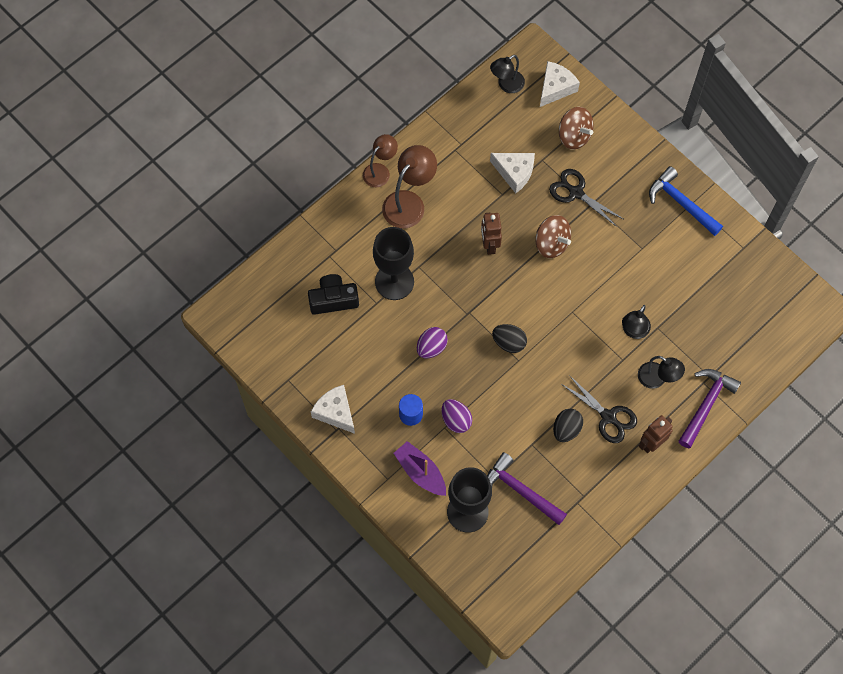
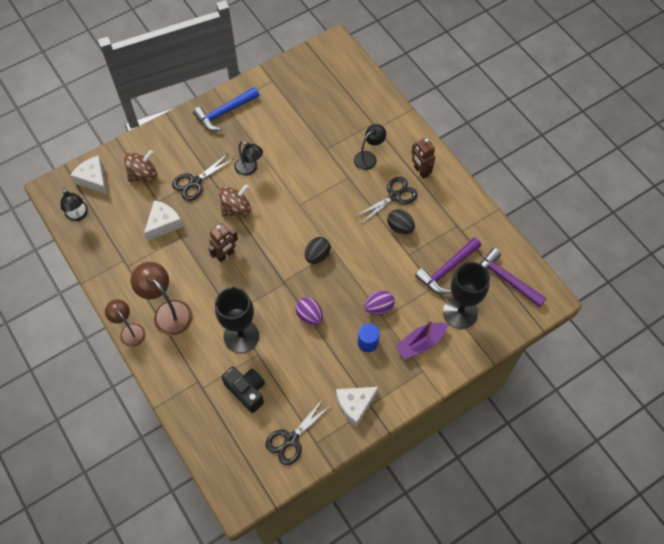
camera: 80 degrees left, 5 degrees down
(287, 354) = (291, 439): none -> black scissors
(333, 300) = (246, 391): black camera -> black camera turned 135 degrees clockwise
(489, 245) = (225, 254): brown robot -> brown robot turned 45 degrees counterclockwise
(633, 331) = (326, 165): black lamp -> black lamp (249, 169)
(706, 404) = (395, 130): purple hammer -> purple hammer (506, 279)

